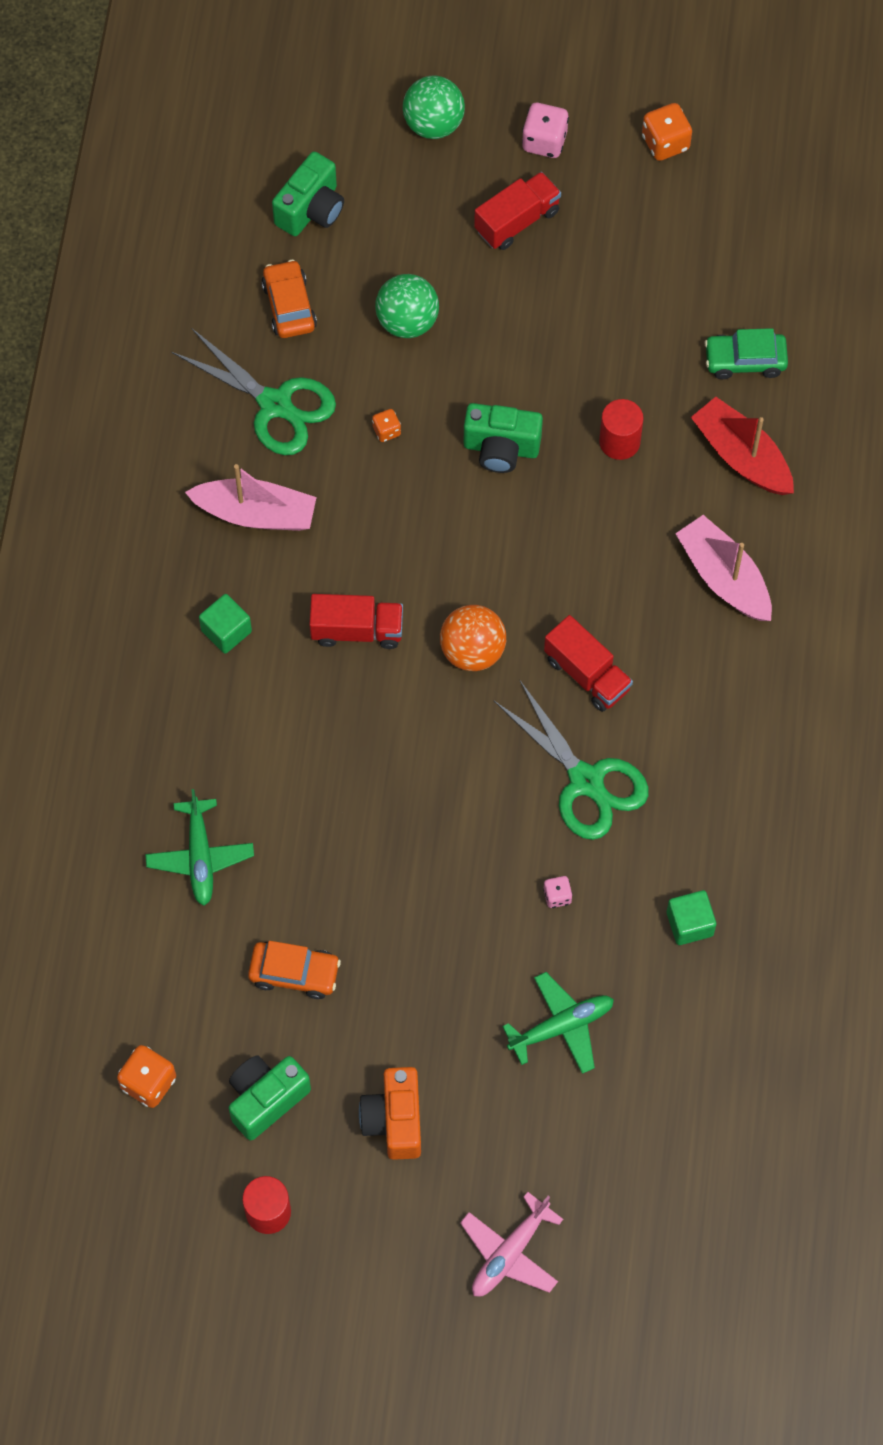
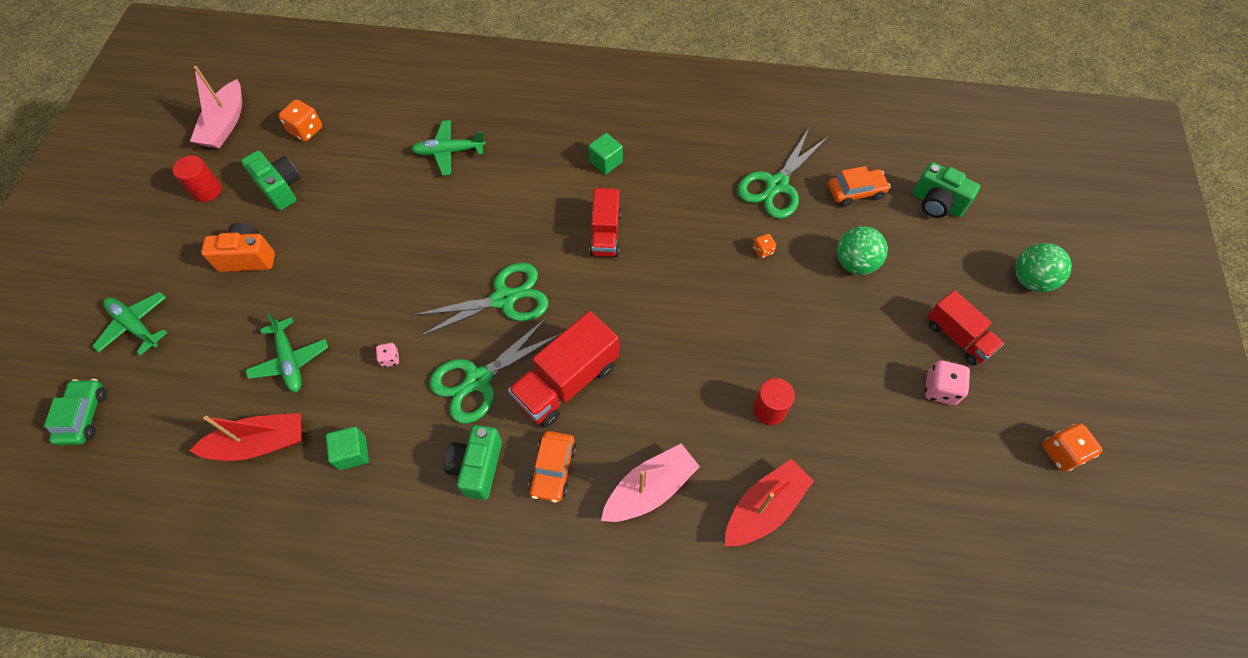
camera: 90 degrees right, 5 degrees down
(256, 513) = (692, 176): pink boat -> pink boat (225, 124)
(294, 973) = (362, 202): orange car -> orange car (553, 469)
(463, 758) = (504, 299): none -> green scissors
(472, 651) = (588, 305): orange ball -> none
(501, 448) = (755, 324): green camera -> green camera (477, 467)
(509, 1253) = (135, 326): pink plane -> green plane
(544, 141) = (1037, 357): pink dice -> pink dice (940, 389)
(587, 674) = (566, 382): red truck -> red truck, size x1.54
(680, 1041) = (259, 443): none -> red boat
(745, 360) = (858, 514): green car -> green car (84, 416)

